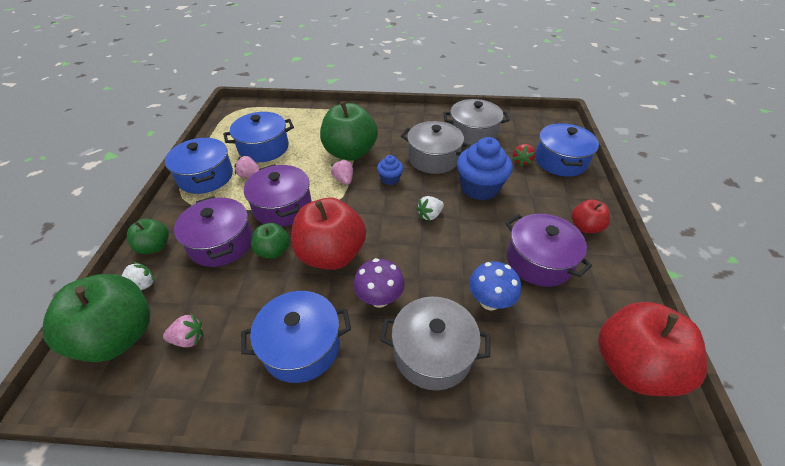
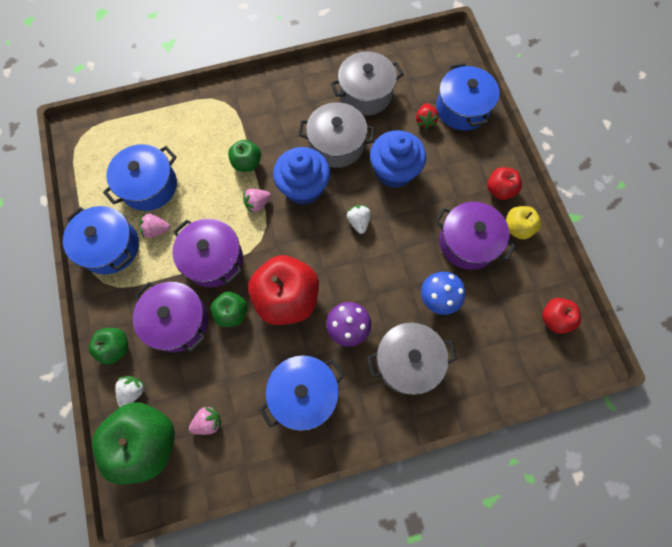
camera: 20 degrees left, 25 degrees up
(344, 180) = (257, 204): pink strawberry -> pink strawberry turned 75 degrees counterclockwise
(350, 152) = (247, 163): green apple -> green apple, size x0.52
(390, 179) = (303, 188): blue cupcake -> blue cupcake, size x1.98
(430, 215) = (358, 222): white strawberry -> white strawberry turned 135 degrees clockwise
(599, 263) = (517, 228): none -> yellow apple
(632, 366) = (554, 319): red apple -> red apple, size x0.52

